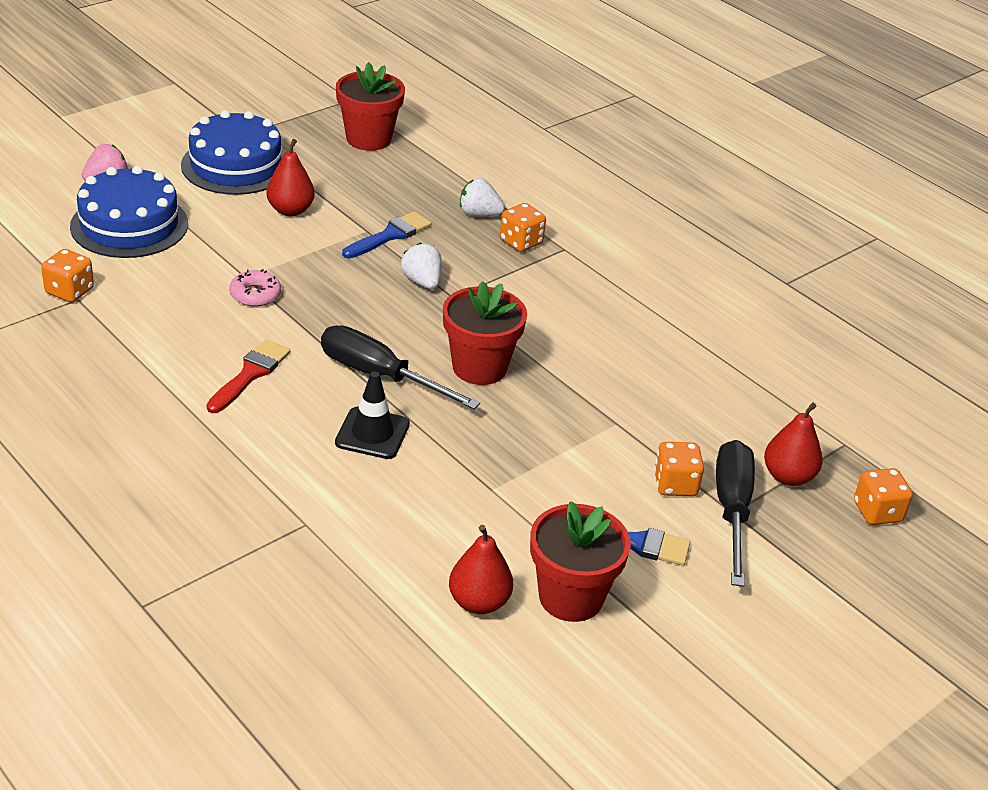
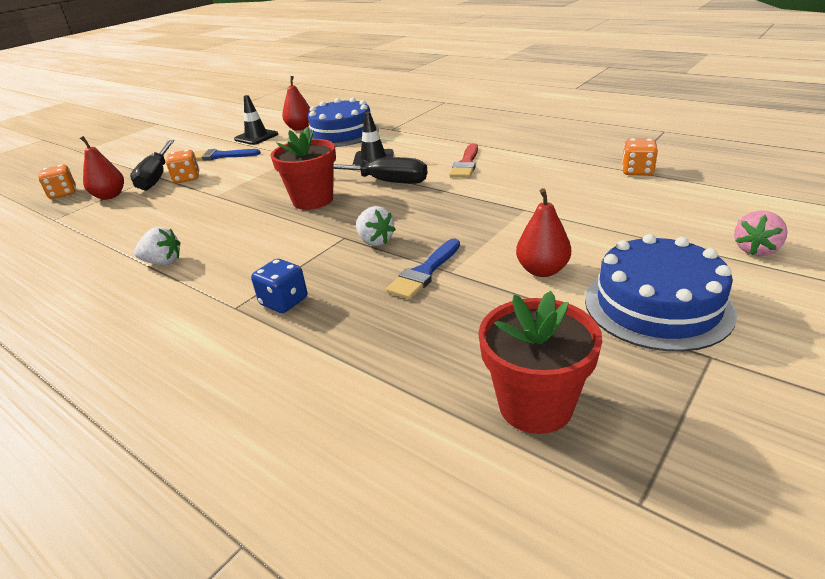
camera: 175 degrees right, 5 degrees down
(129, 225) = (668, 219): blue cake -> blue cake (342, 133)
(255, 294) = (505, 200): pink donut -> none
(479, 214) = (336, 322): white strawberry -> white strawberry (163, 262)
(521, 242) = (284, 302): orange dice -> blue dice
(570, 597) = (256, 137): red flower pot -> black traffic cone

